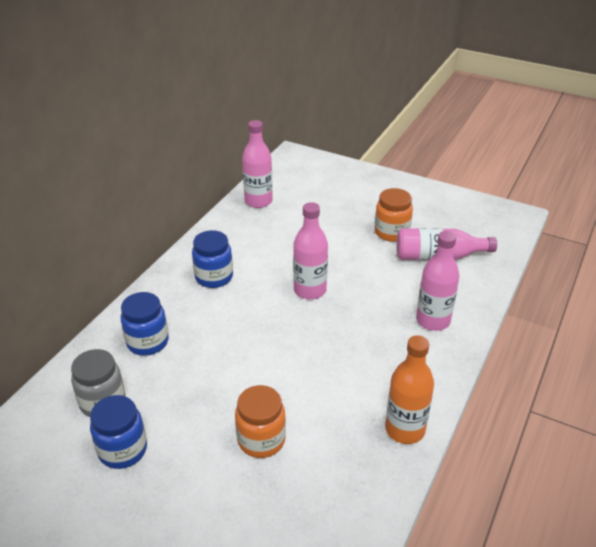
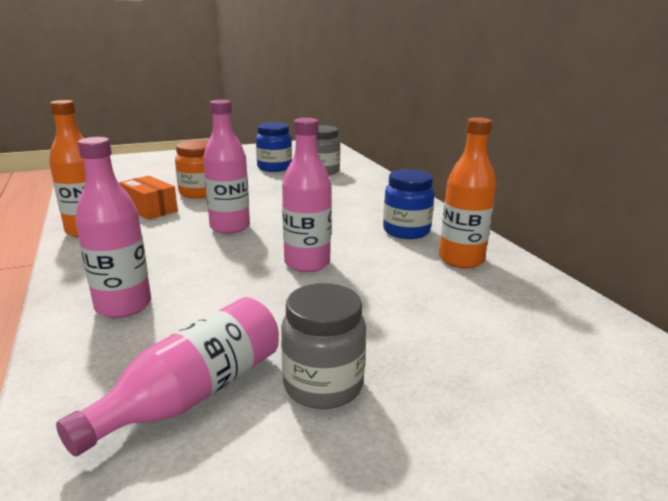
camera: 130 degrees right, 15 degrees down
(147, 342) = (357, 191): blue jar -> none
(235, 241) = (461, 260): none -> orange bottle
(258, 201) = (557, 308): pink bottle -> pink bottle (230, 227)
(331, 436) = (150, 209): none -> orange box
(391, 232) = (323, 385): orange jar -> grey jar

